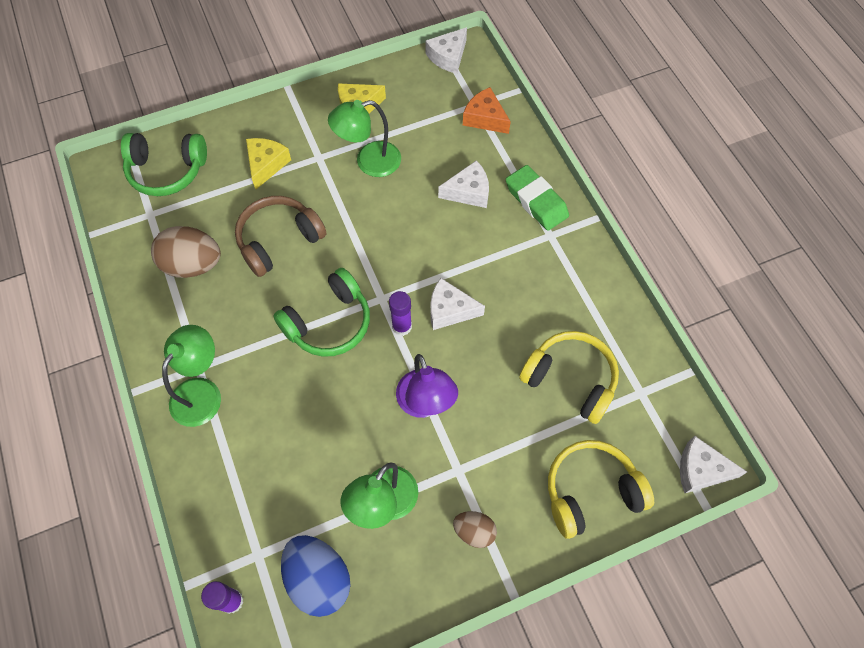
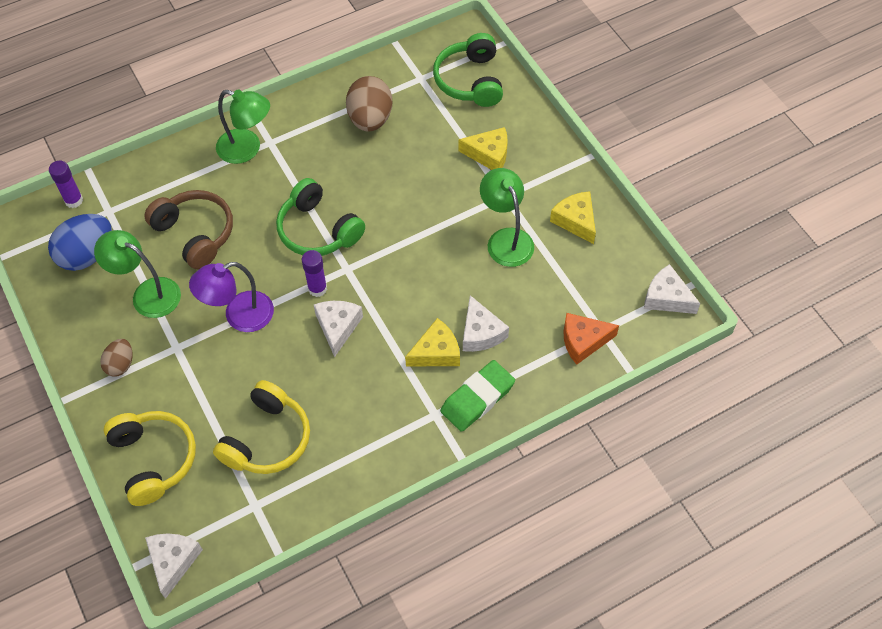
camera: 85 degrees right, 5 degrees down
(279, 240) = (403, 178): brown headphones -> brown headphones (195, 234)
(485, 118) = (583, 341): orange cheese -> orange cheese turned 135 degrees counterclockwise
(486, 228) = (436, 352): none -> yellow cheese

